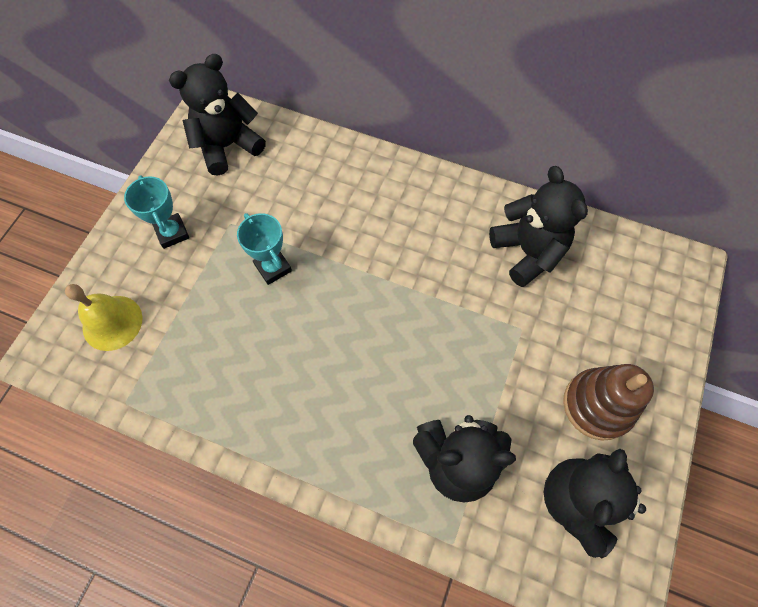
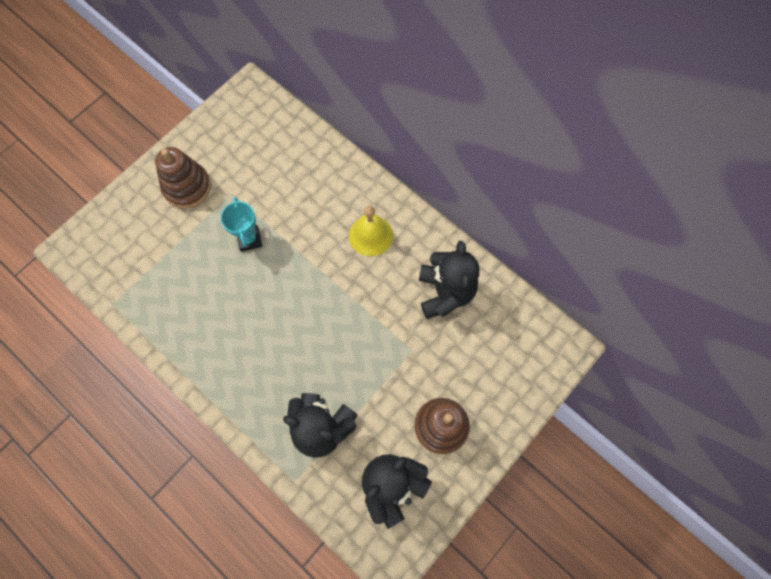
camera: 20 degrees right, 5 degrees up
(112, 322) = (123, 242): yellow bell -> yellow bell (370, 235)
(172, 233) = (187, 187): turquoise trophy -> brown stacking toy
(227, 146) = (252, 128): black teddy bear -> none

